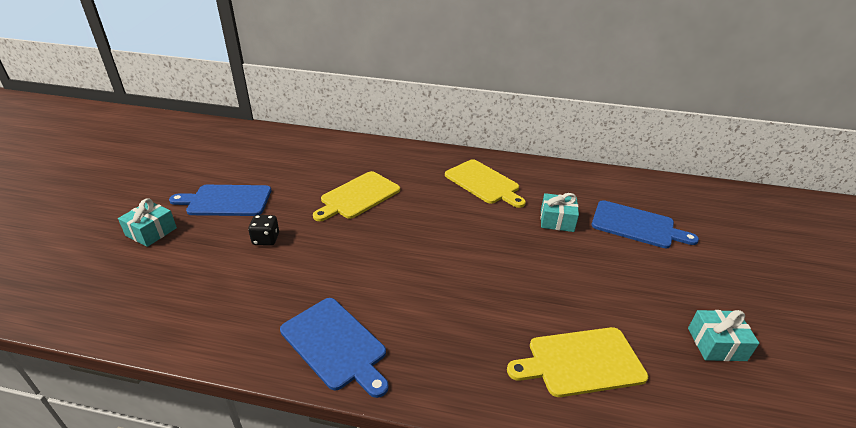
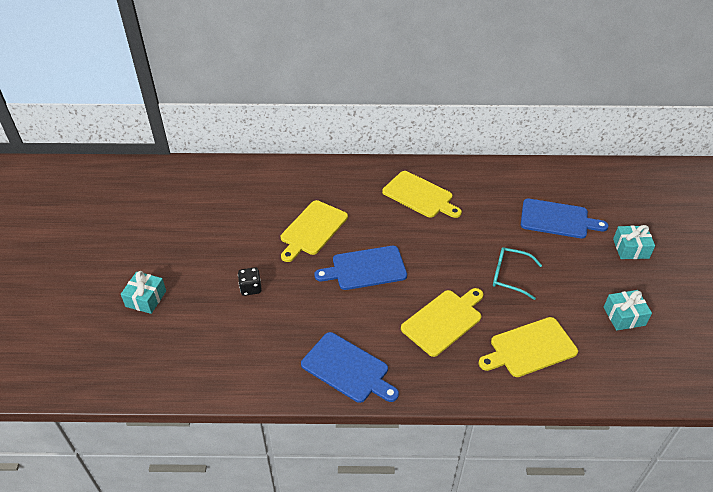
camera: 10 degrees left, 10 degrees up
(226, 201) = (195, 255): blue cutting board -> blue cutting board (365, 268)
(474, 309) = (443, 320): none -> yellow cutting board
(557, 220) = (491, 226): turquoise gift -> turquoise gift (631, 249)
(569, 274) = (509, 276): none -> turquoise glasses

